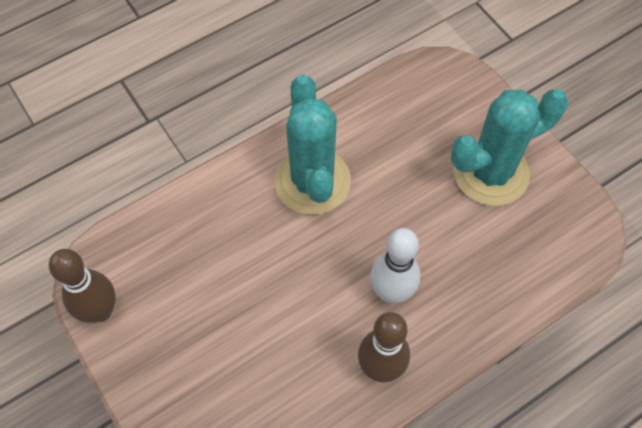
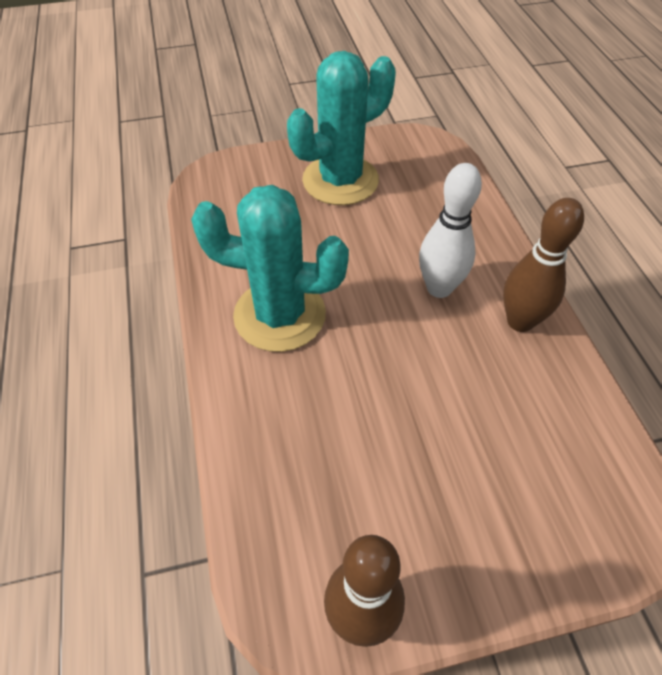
camera: 70 degrees left, 10 degrees down
(491, 173) = (340, 180): turquoise cactus -> turquoise cactus turned 60 degrees clockwise

